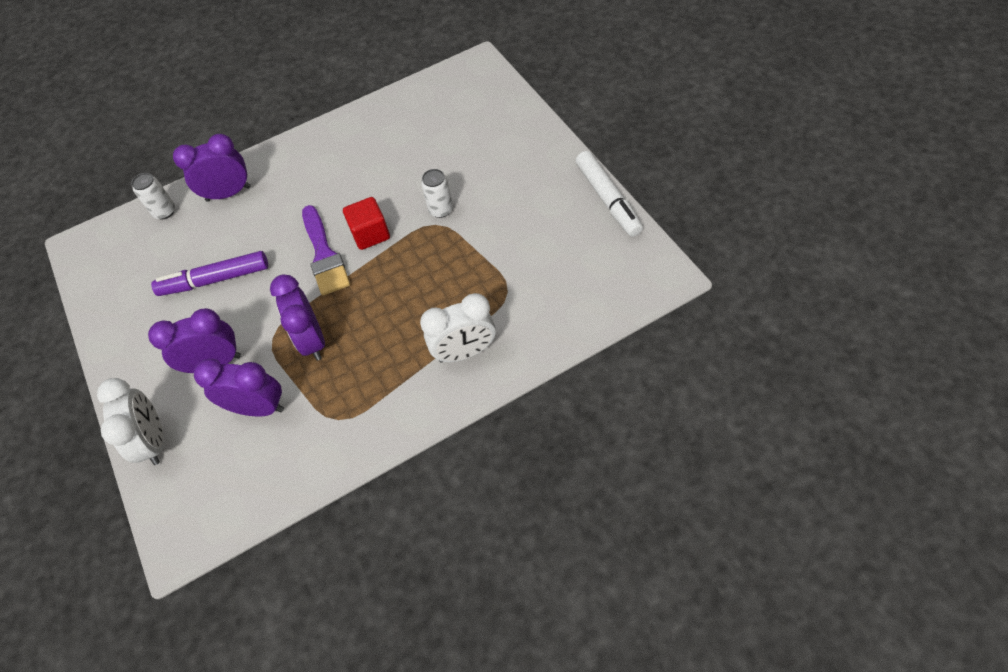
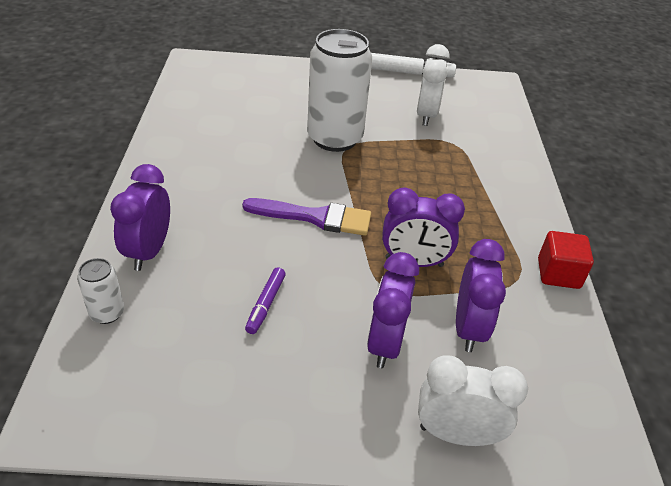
camera: 70 degrees left, 15 degrees down
(215, 280) = (265, 304): purple marker -> purple marker, size x0.58
(258, 407) = (469, 328): purple clock -> purple clock turned 150 degrees clockwise
(370, 234) = (320, 182): red cube -> red cube (558, 273)
(441, 210) = (334, 138): white can -> white can, size x2.25
(465, 352) = (497, 184): white clock -> white clock (426, 115)

